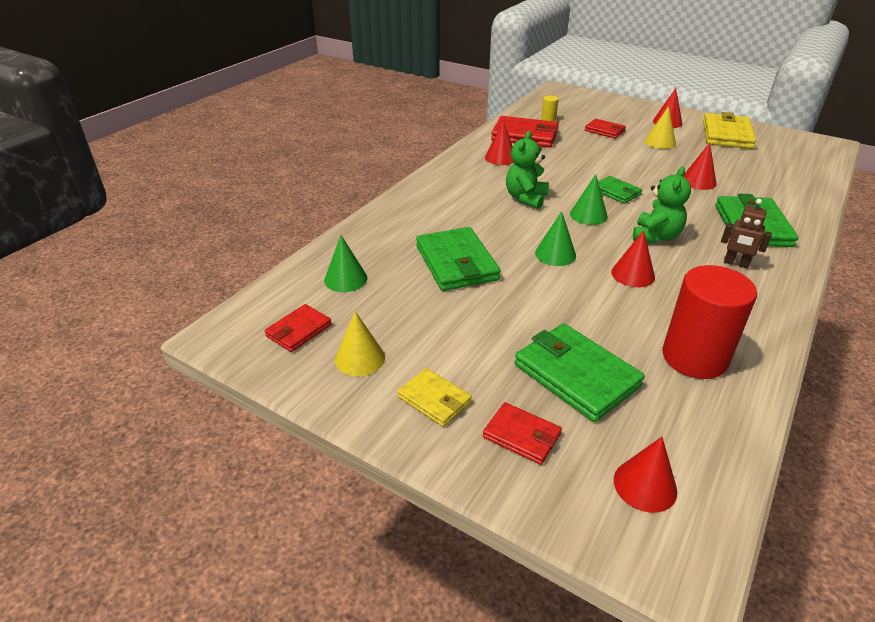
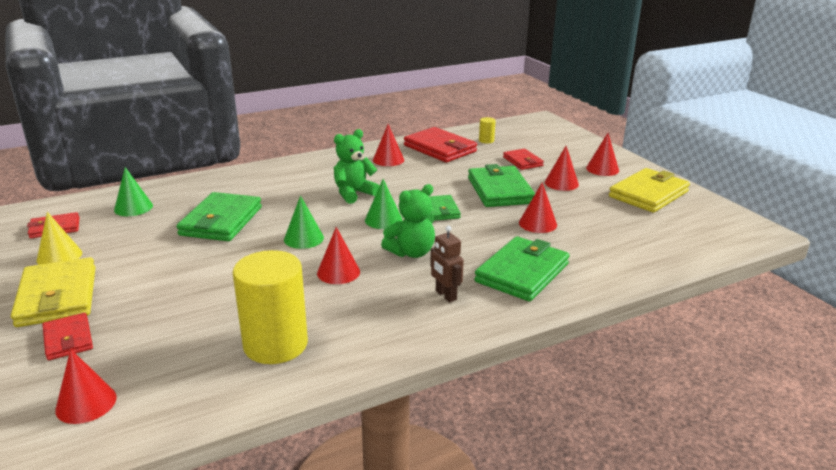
camera: 30 degrees right, 10 degrees down
(434, 399) = (57, 297): yellow wallet -> yellow wallet, size x1.77
(576, 375) = (169, 320): green wallet -> green wallet (500, 190)
(660, 142) = (561, 183): yellow cone -> red cone
(694, 357) = (275, 345): red cylinder -> yellow cylinder

